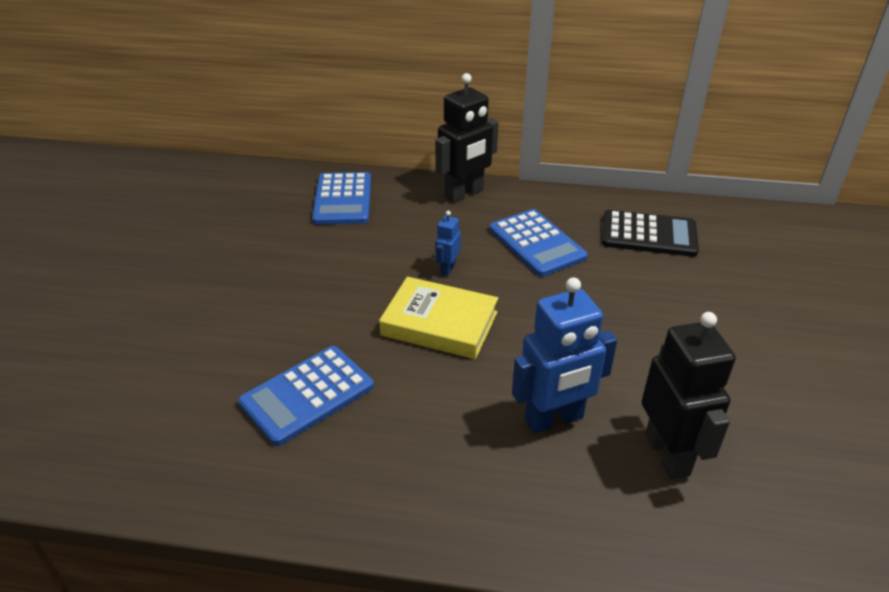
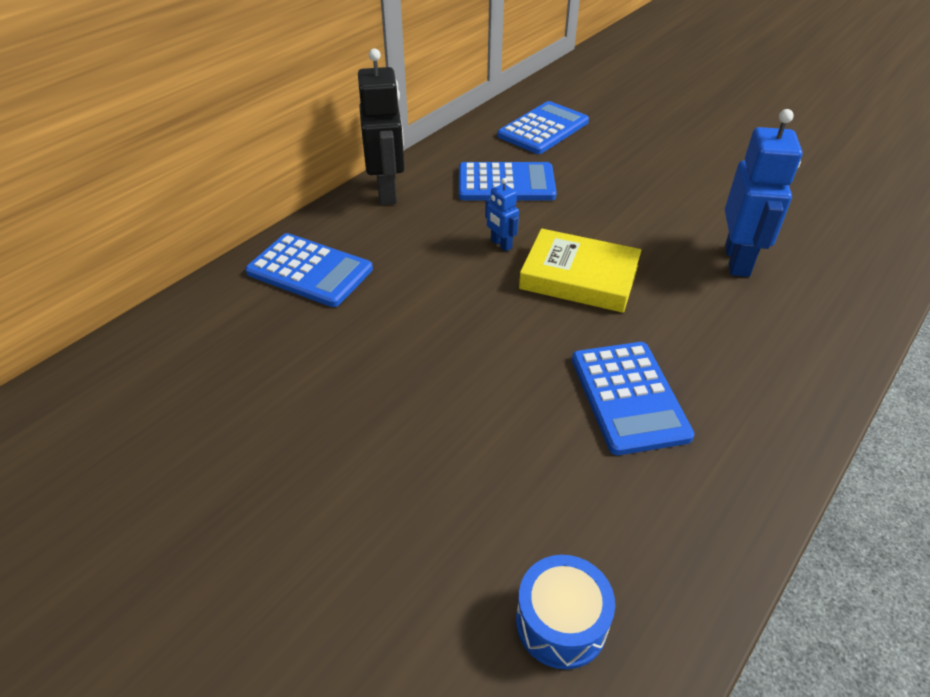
camera: 60 degrees left, 5 degrees up
(77, 421) = (561, 622): none -> blue drum
(439, 324) = (579, 277): yellow book -> yellow book turned 60 degrees clockwise
(649, 234) = (543, 129): black calculator -> blue calculator
(668, 454) = (797, 225): black robot -> none

